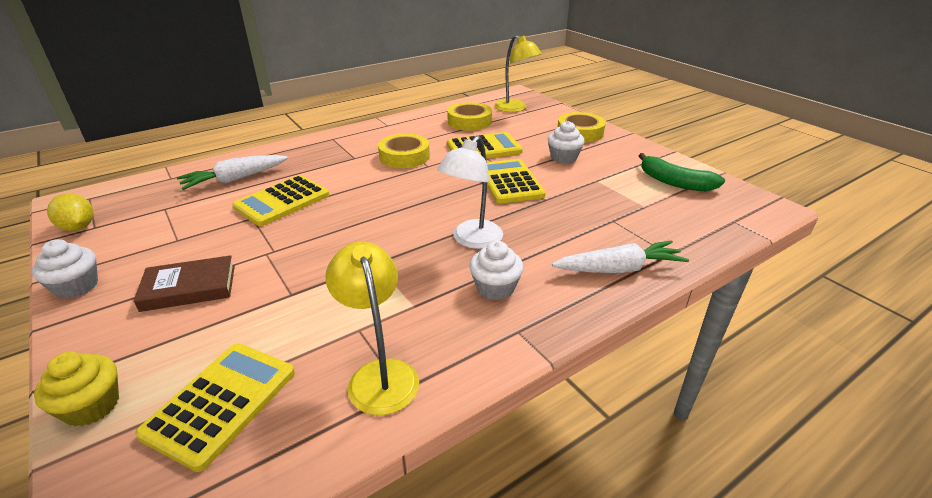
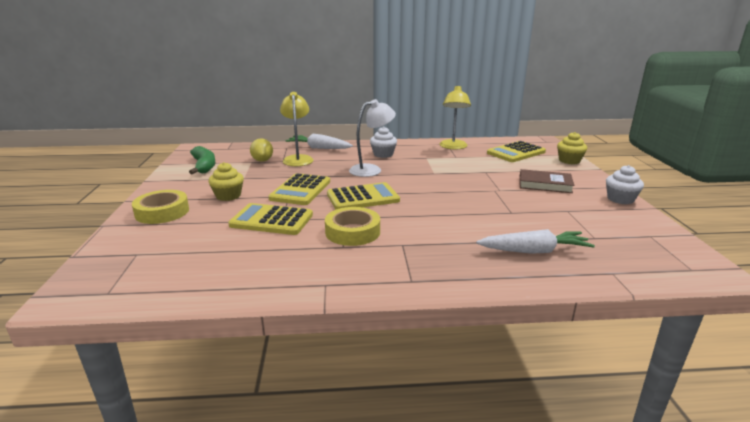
camera: 150 degrees left, 10 degrees down
(78, 227) = (665, 238): yellow lemon -> yellow lemon (262, 160)
(282, 201) = (486, 218): yellow calculator -> yellow calculator (363, 197)
(469, 121) = (227, 258): yellow tape -> none
(515, 108) = (141, 263): yellow lamp -> yellow lamp (298, 159)
(563, 157) = (228, 196): white cupcake -> yellow cupcake

